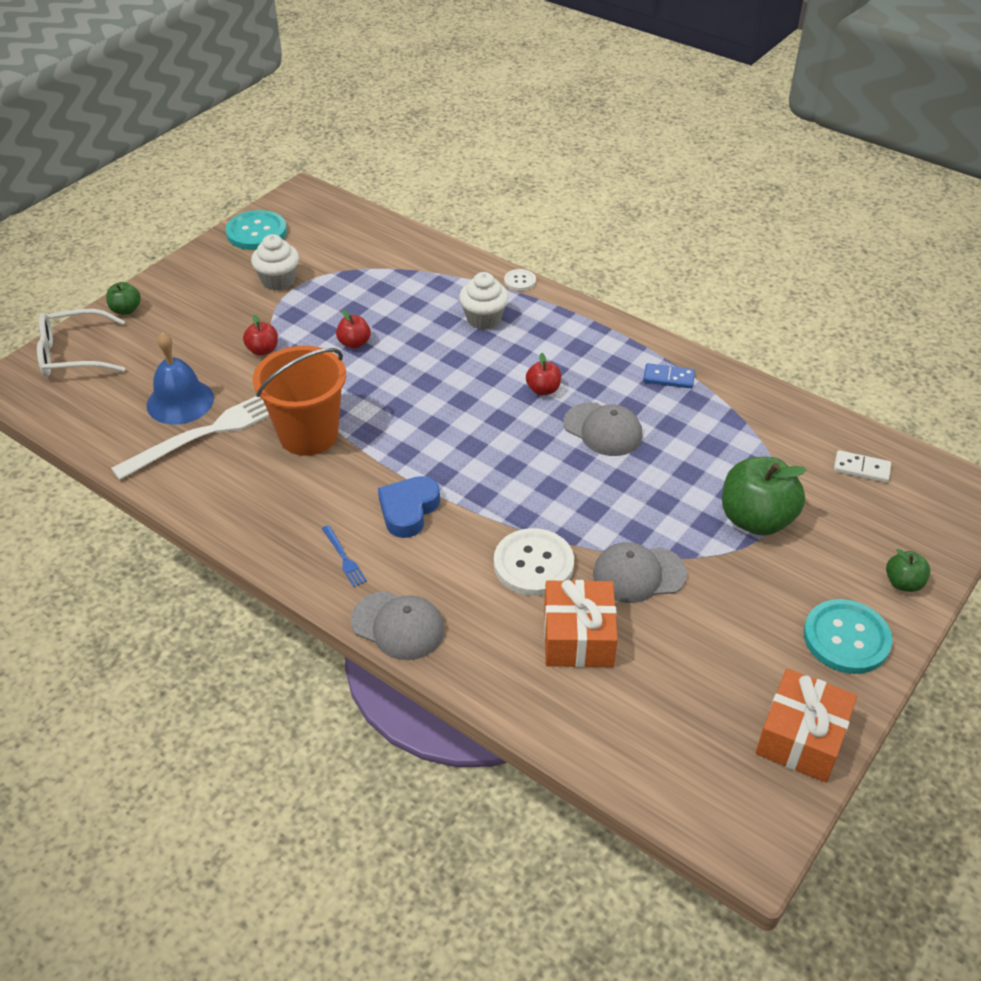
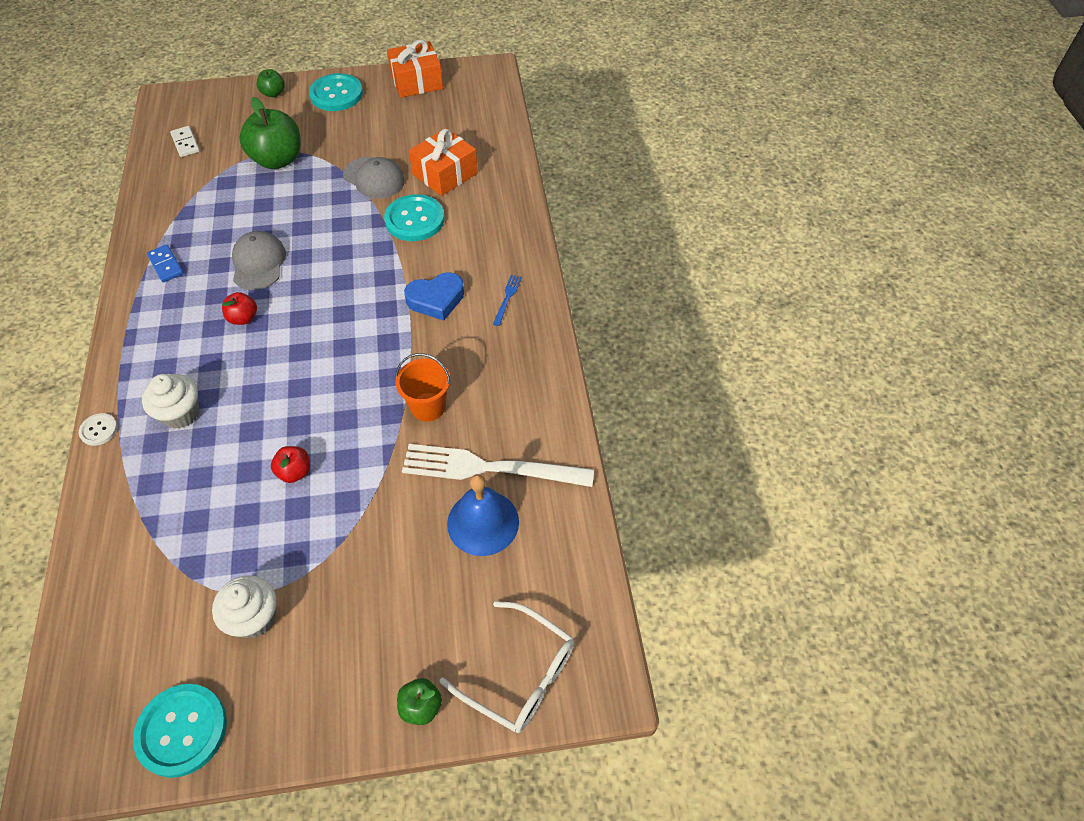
camera: 135 degrees left, 10 degrees up
(263, 350) = (366, 528): red apple -> none
(308, 435) = (428, 407): orange bucket -> orange bucket, size x0.61
(398, 626) = (522, 240): grey cap -> none
(533, 564) = (414, 220): white button -> turquoise button

